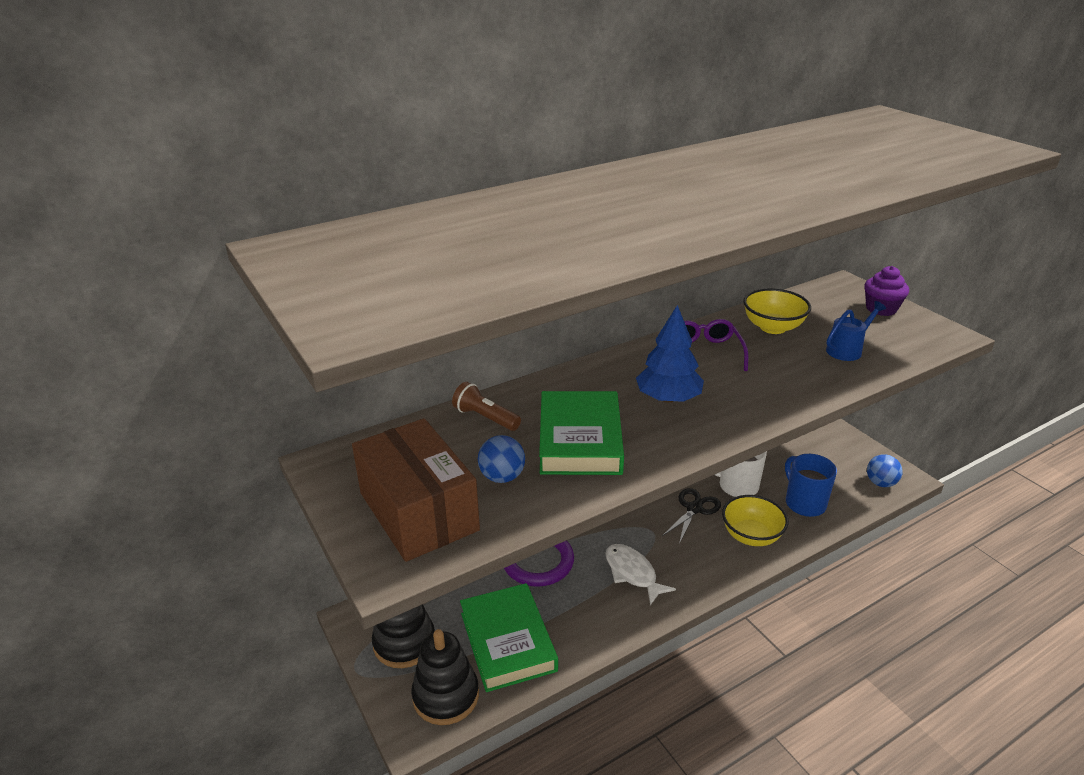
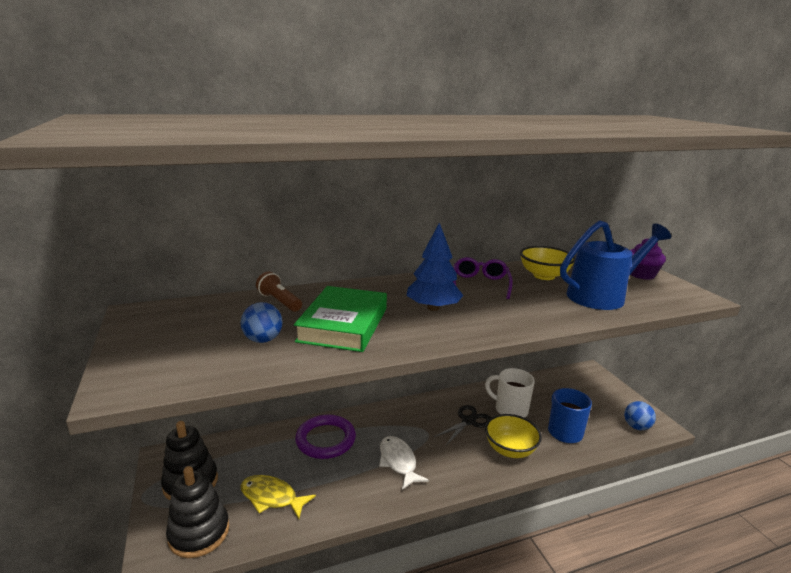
camera: 10 degrees right, 10 degrees down
(418, 511) = (178, 353): brown box -> none
(507, 641) = (271, 497): green book -> yellow fish
(848, 350) = (602, 296): blue watering can -> blue watering can, size x1.88

